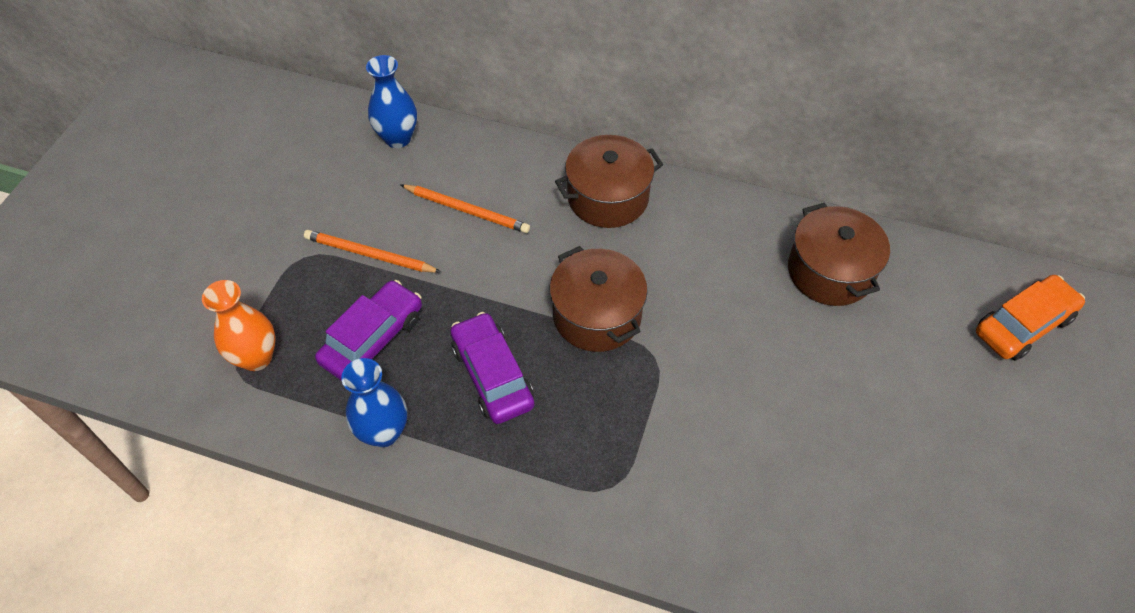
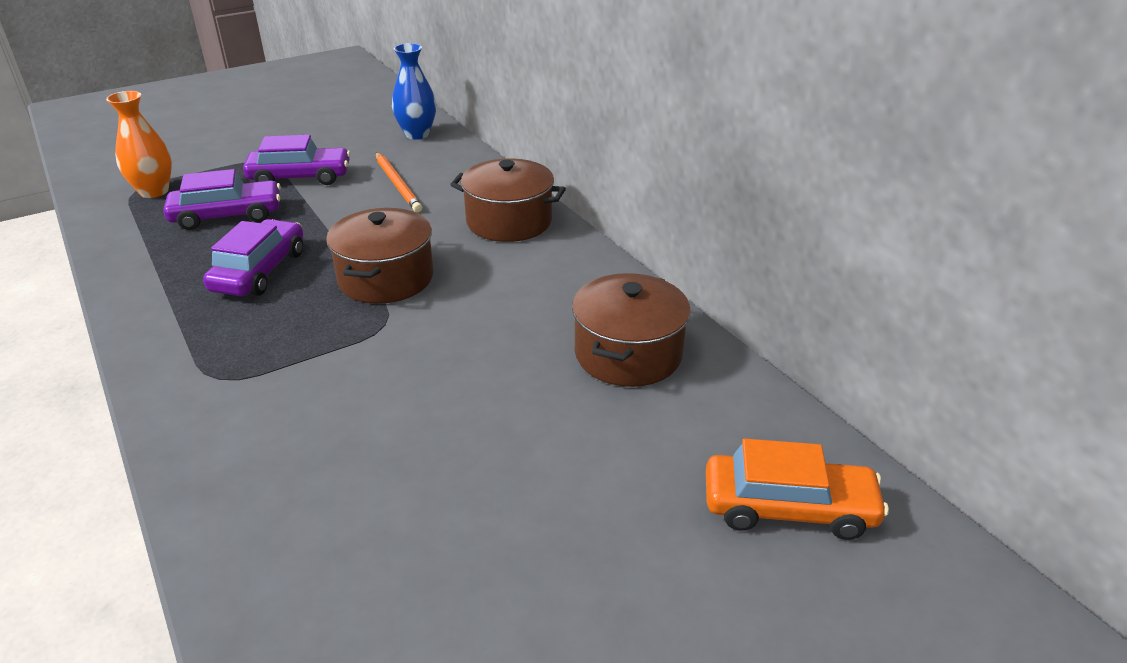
camera: 40 degrees right, 20 degrees down
(369, 254) = (300, 177): orange pencil -> purple car
(384, 432) = (147, 261): blue vase -> none

